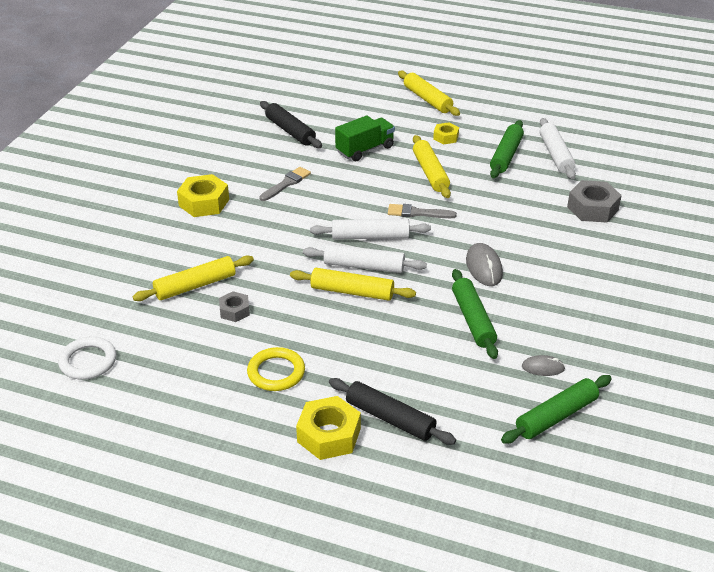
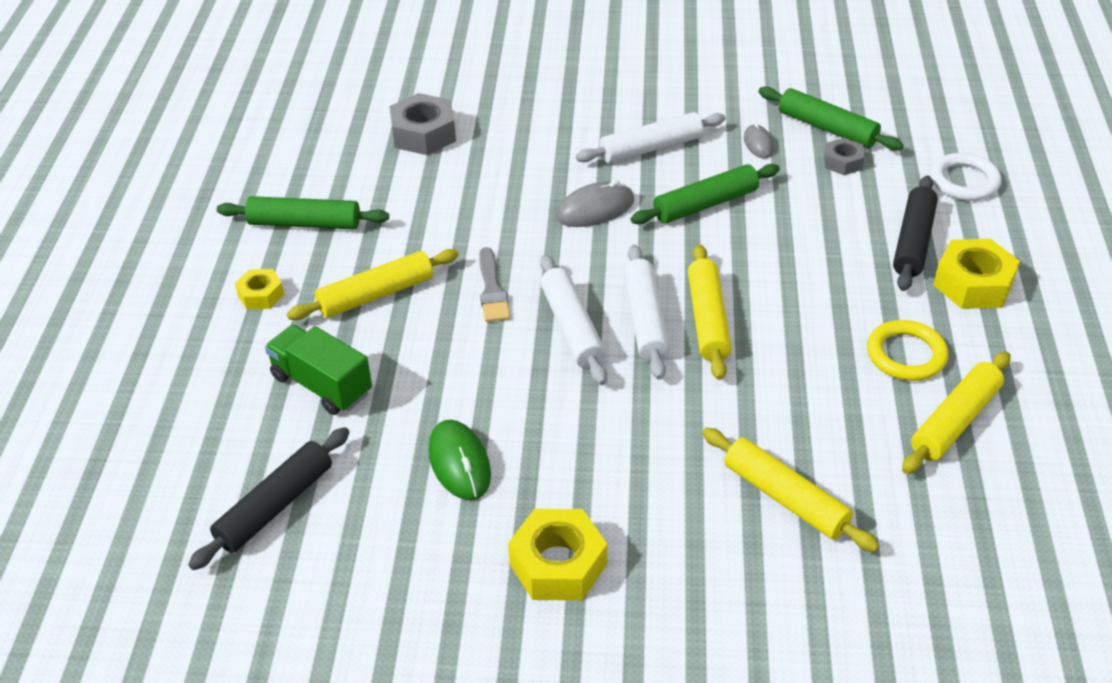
camera: 105 degrees left, 5 degrees up
(88, 361) = (1021, 569): white ring -> white ring (964, 181)
(234, 311) = (815, 432): grey nut -> grey nut (842, 162)
(286, 183) = (459, 463): grey brush -> green mouse
(427, 99) = (129, 338): yellow rolling pin -> yellow rolling pin (955, 421)
(555, 155) = (292, 177): white rolling pin -> white rolling pin (651, 148)

